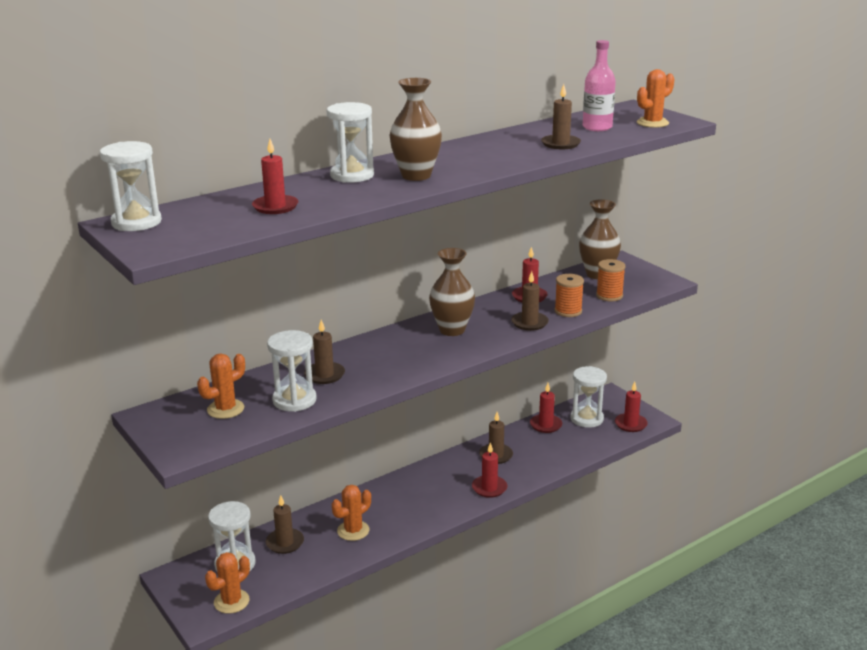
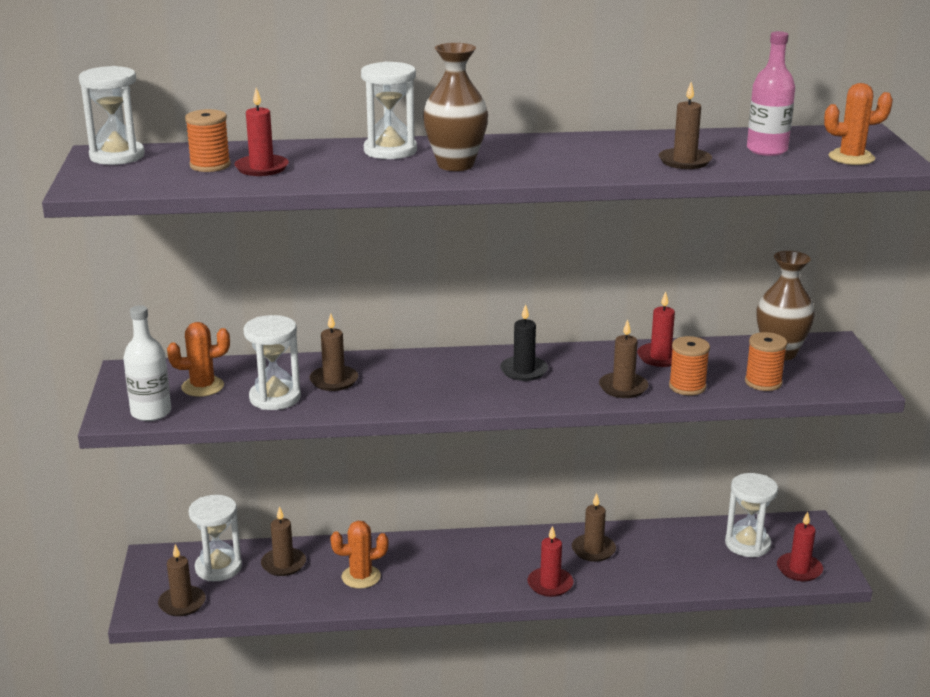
camera: 30 degrees right, 0 degrees up
(206, 441) = (151, 412): none -> white bottle
(230, 213) = (210, 165): none -> orange spool
(231, 601) = (182, 603): orange cactus -> brown candle
(452, 330) = (524, 371): brown vase -> black candle
(546, 425) = (688, 535): red candle -> none

